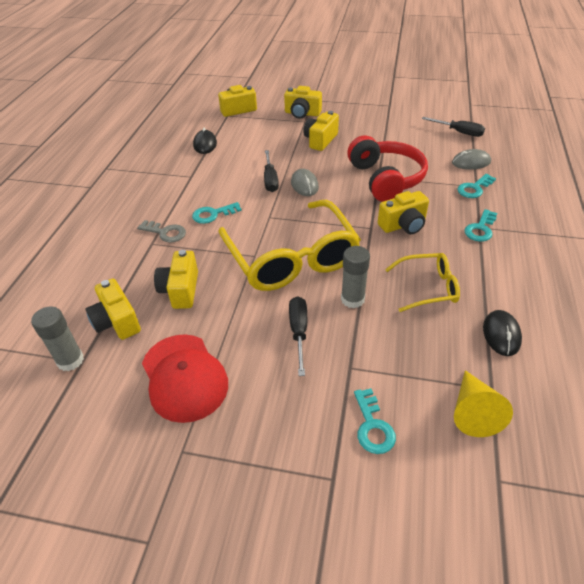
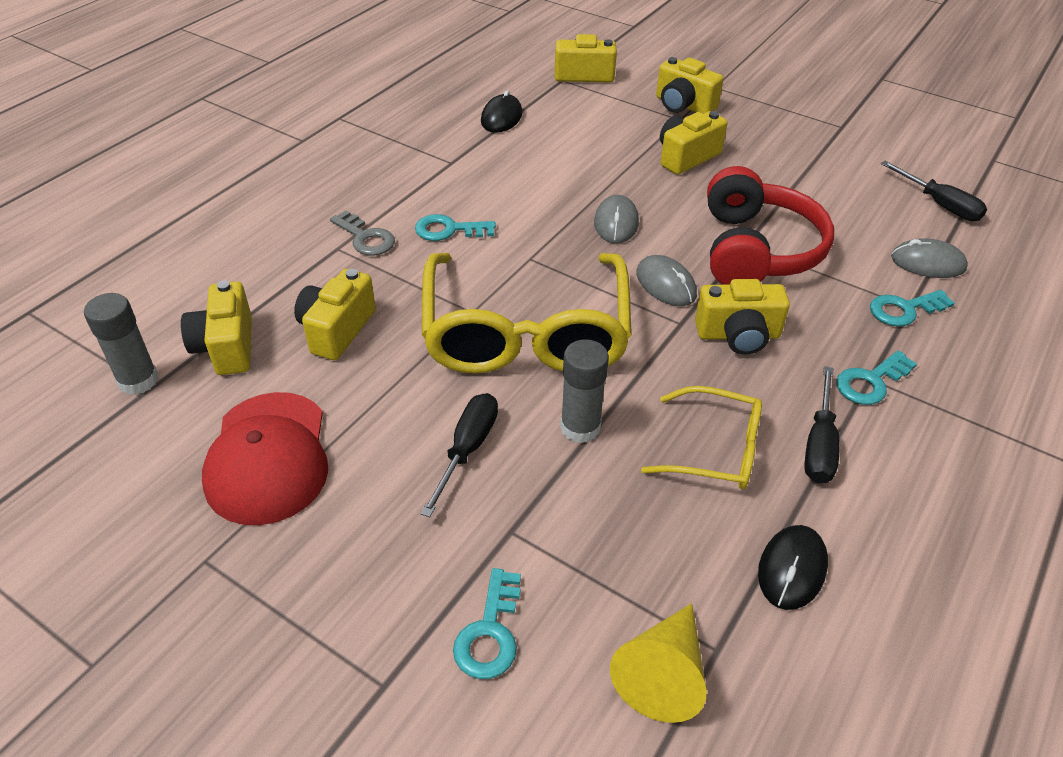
camera: 20 degrees right, 0 degrees up
(270, 180) = (567, 200): black screwdriver -> black screwdriver (819, 444)
(350, 210) = (665, 284): none -> grey mouse

